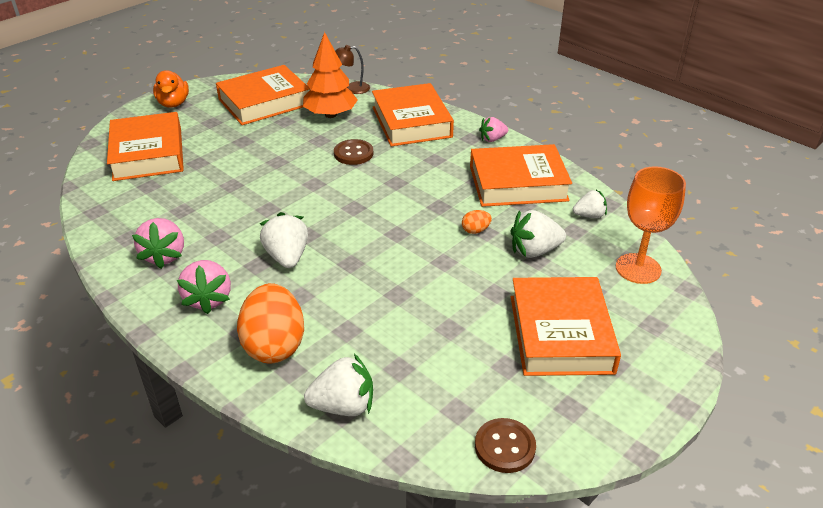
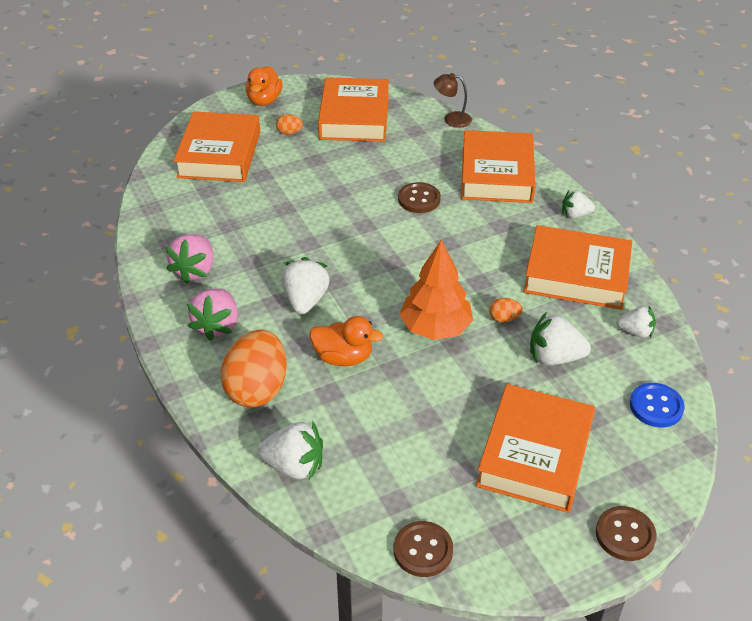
camera: 20 degrees right, 5 degrees up
(209, 124) = (289, 133): none -> orange egg
(264, 102) = (354, 117): orange book -> orange book turned 75 degrees counterclockwise
(330, 115) = (415, 147): orange tree -> orange tree (435, 328)
(346, 297) = (343, 357): none -> orange duck
(492, 139) = (575, 215): pink strawberry -> white strawberry
(638, 268) = (656, 406): orange goblet -> blue button
(672, 379) = (625, 535): none -> brown button

